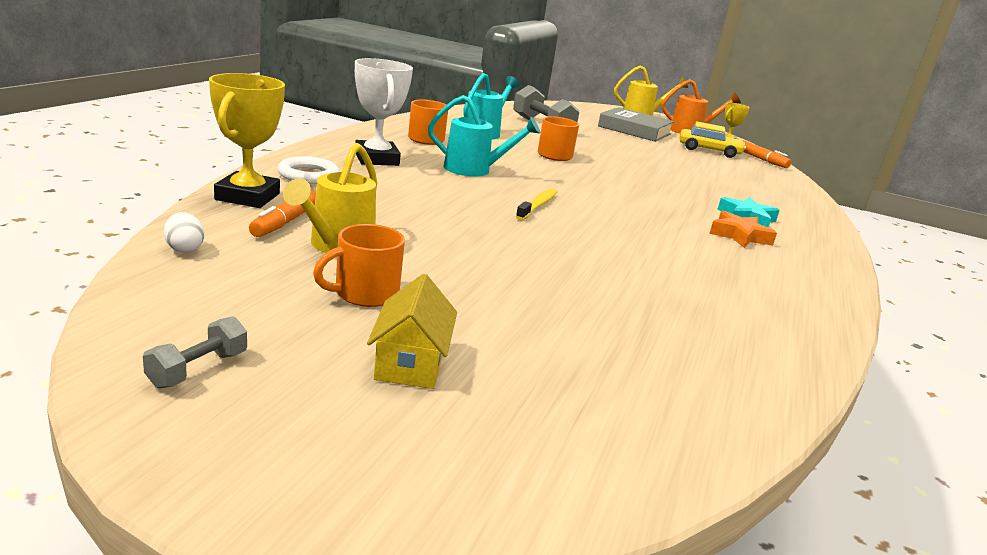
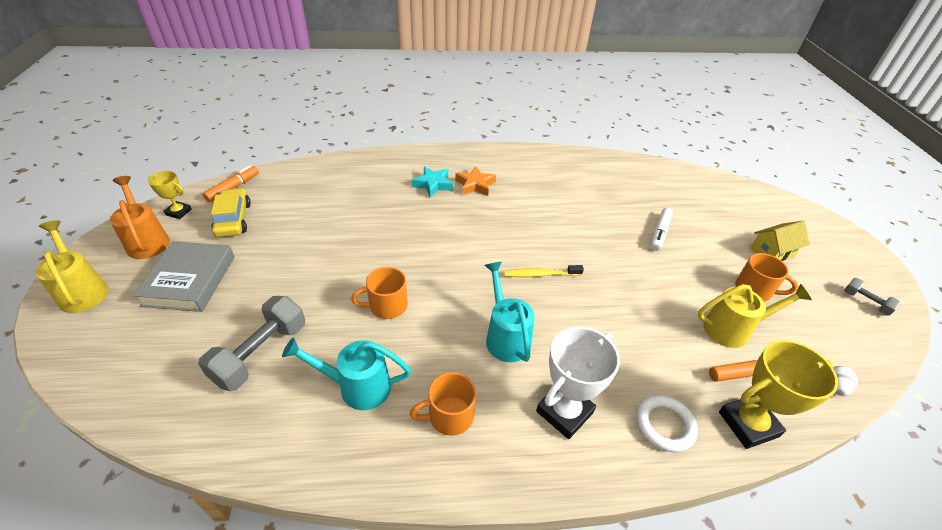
camera: 115 degrees left, 20 degrees up
(198, 369) = (865, 302): grey dumbbell -> grey dumbbell turned 45 degrees clockwise
(551, 294) = (659, 233): none -> white marker

